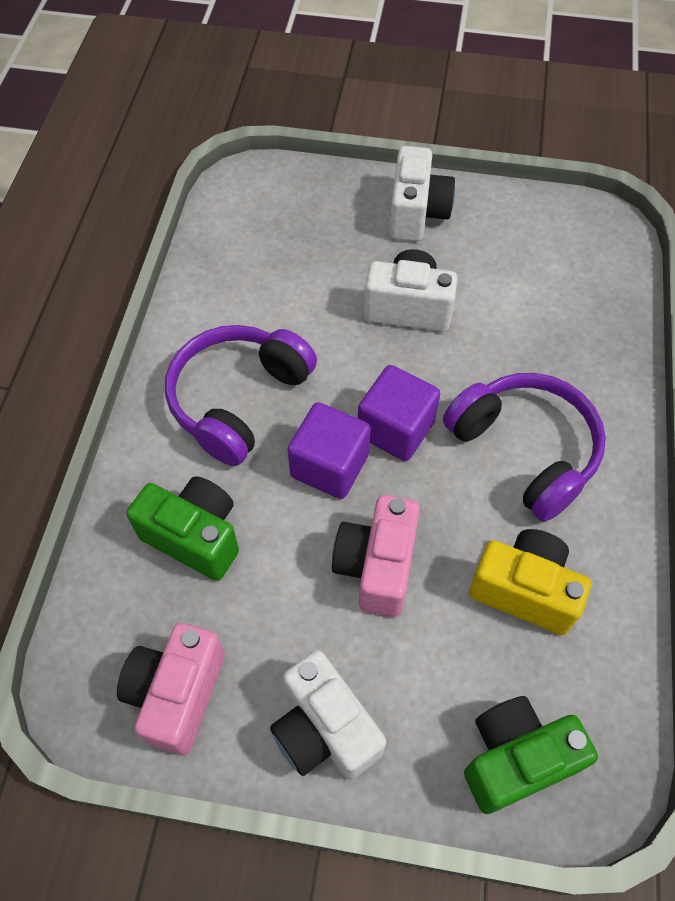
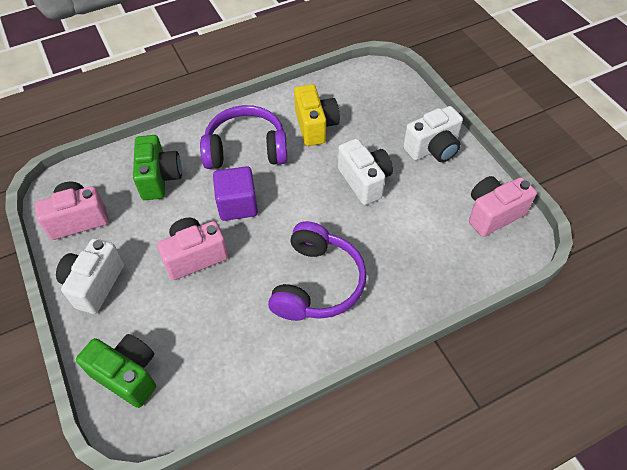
camera: 55 degrees right, 5 degrees down
(395, 429) = (282, 219): purple cube -> none
(524, 590) = (228, 328): yellow camera -> yellow camera (315, 126)
(554, 225) = (493, 214): none -> pink camera

